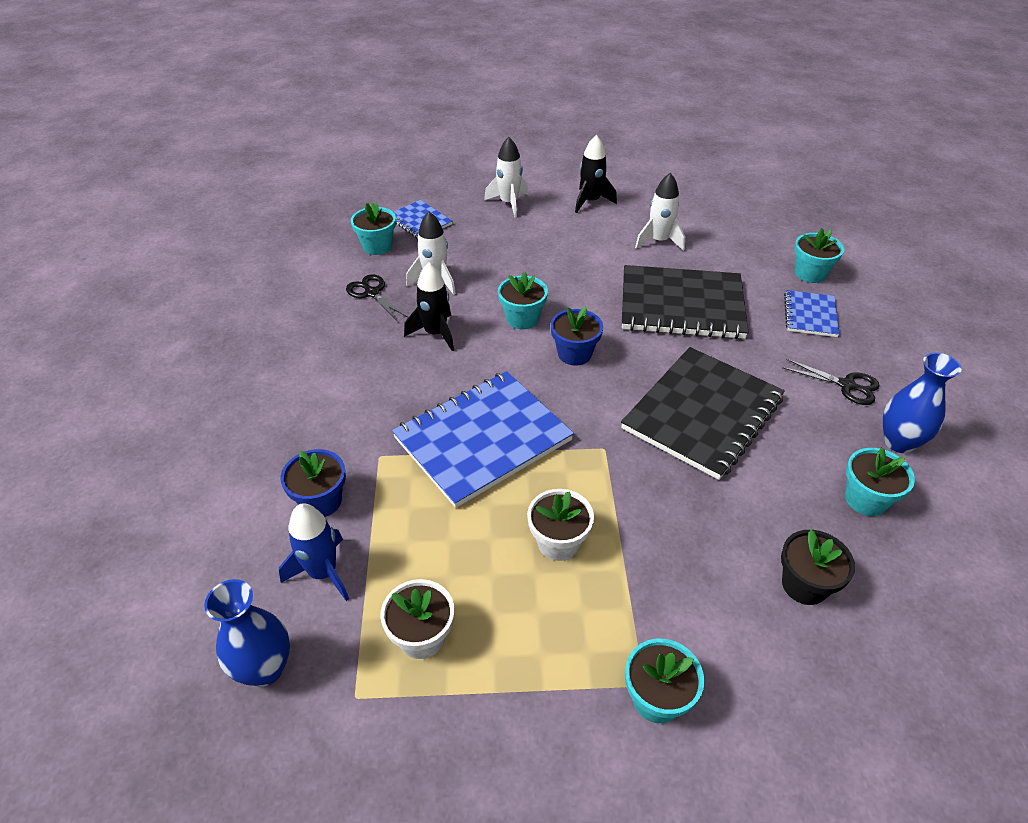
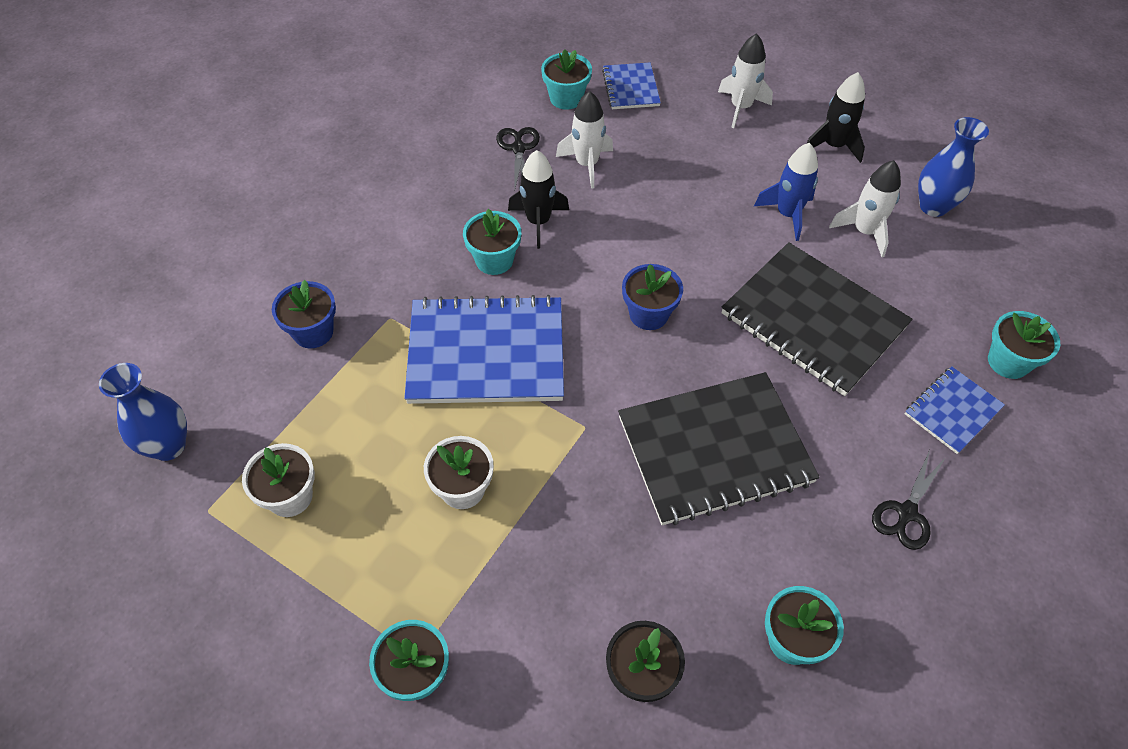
camera: 35 degrees right, 10 degrees up
(323, 573) = (265, 395): blue rocket -> blue rocket (787, 215)
(522, 319) = (633, 249): turquoise flower pot -> turquoise flower pot (494, 260)
(846, 385) = (906, 513): black scissors -> black scissors turned 60 degrees clockwise
(899, 442) = (897, 608): blue vase -> blue vase (933, 206)

